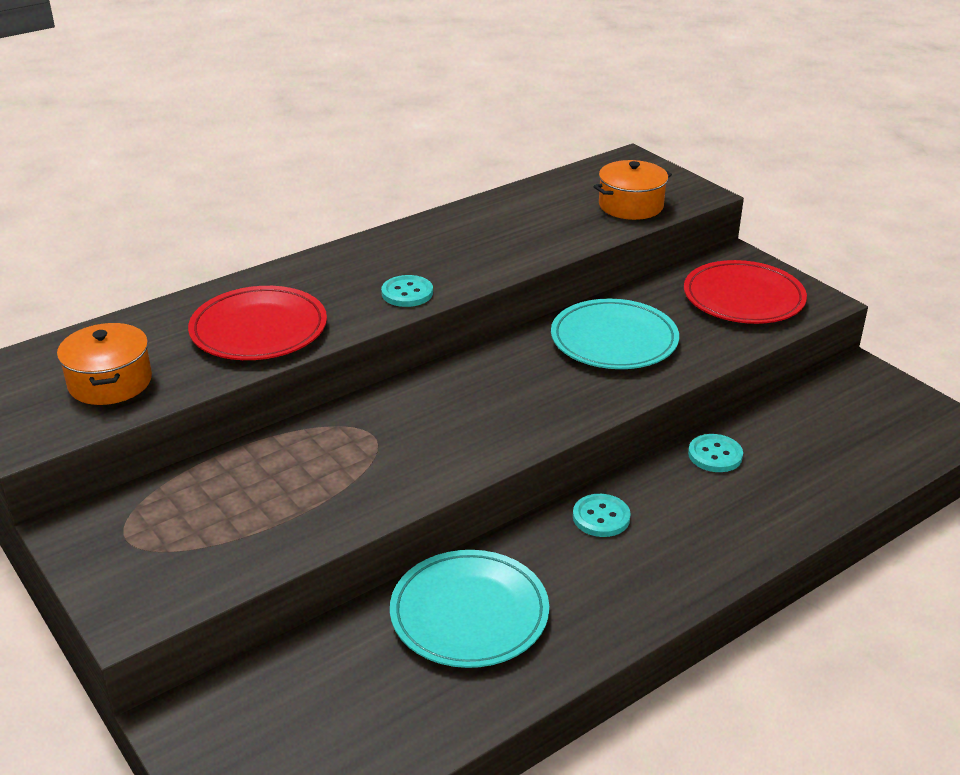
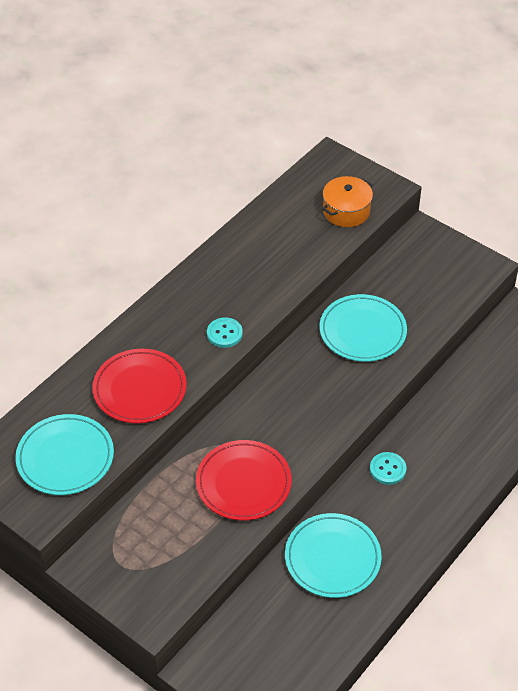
camera: 15 degrees left, 15 degrees up
(110, 382) = (65, 457): orange pot -> turquoise plate
(715, 455) = (444, 403): turquoise button -> none
(743, 298) = (437, 273): red plate -> red plate (243, 483)

